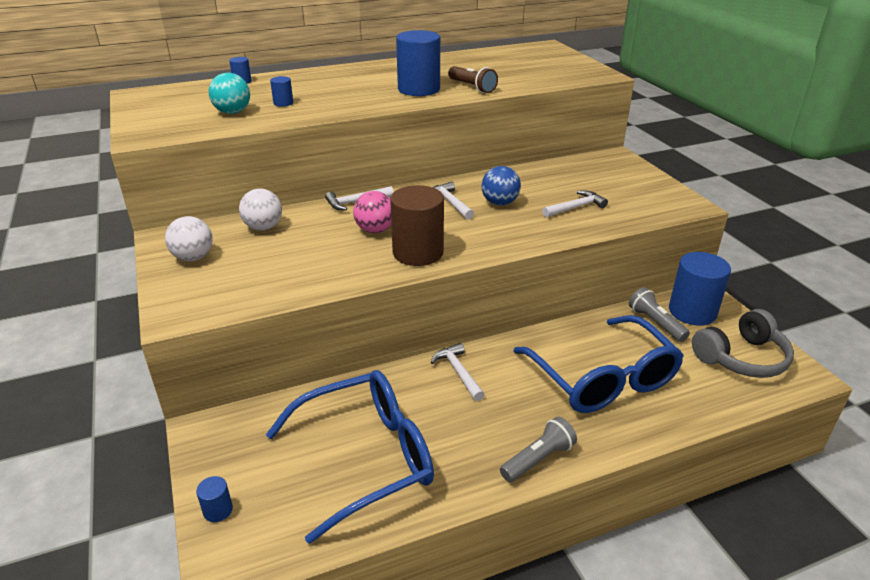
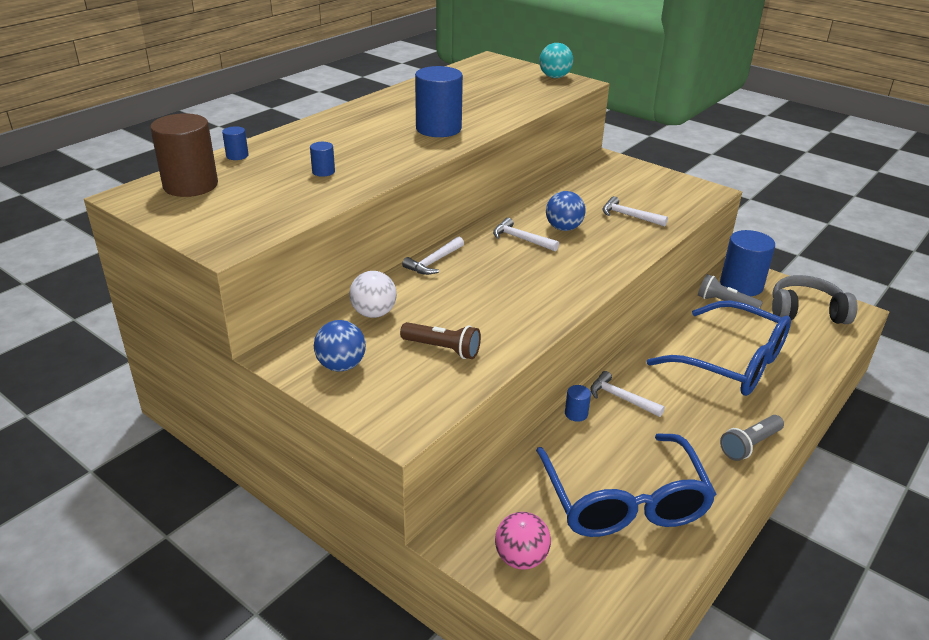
camera: 30 degrees left, 0 degrees up
(193, 257) = (341, 366): white ball -> blue ball
(218, 510) = (550, 599): blue cylinder -> blue cylinder (576, 414)
(233, 112) = (284, 194): turquoise ball -> turquoise ball (554, 77)
(365, 458) = (623, 500): blue glasses -> blue glasses turned 135 degrees clockwise
(375, 230) = (486, 285): pink ball -> pink ball (521, 558)
(418, 253) = (549, 295): brown cylinder -> brown cylinder (190, 185)
(472, 87) = (485, 117): brown flashlight -> brown flashlight (442, 349)
(538, 459) = (749, 445): grey flashlight -> grey flashlight turned 150 degrees counterclockwise
(576, 207) = (629, 216): white hammer -> white hammer turned 90 degrees counterclockwise
(741, 358) = (806, 312): grey headphones -> grey headphones turned 120 degrees counterclockwise

